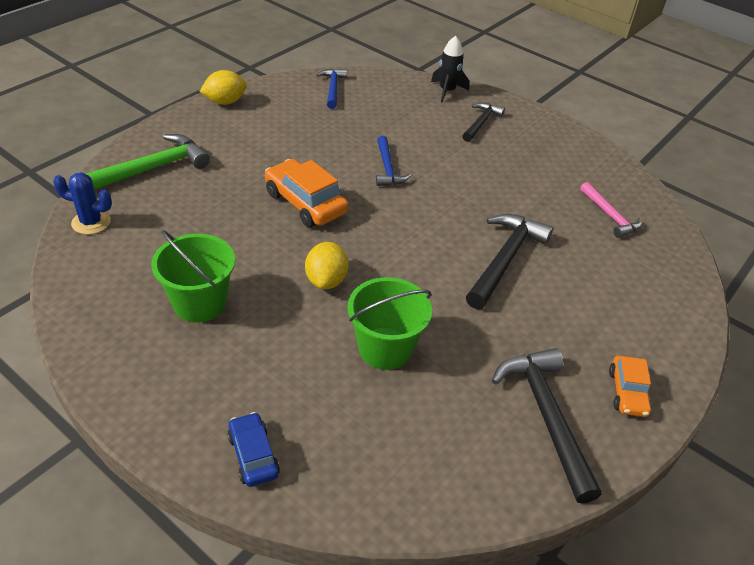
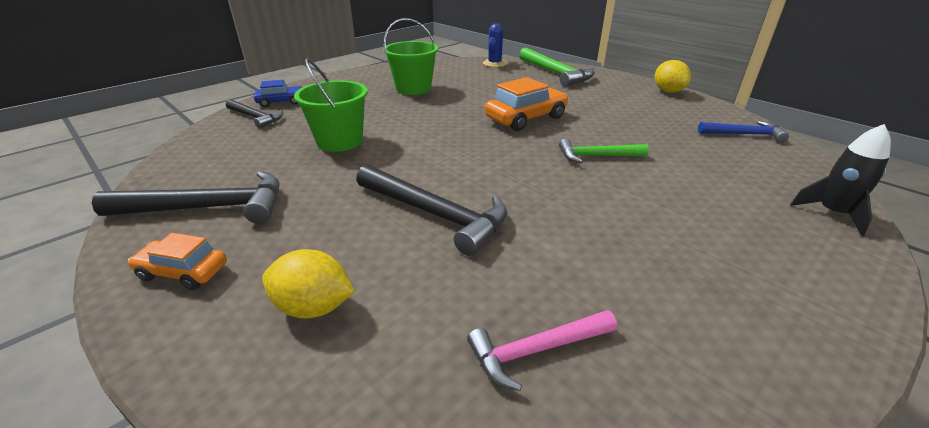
camera: 100 degrees right, 10 degrees down
(326, 280) = (425, 123): yellow lemon -> yellow lemon (314, 307)
(387, 168) = (596, 156): blue hammer -> green hammer
(481, 123) = (759, 236): black hammer -> black hammer (255, 117)

